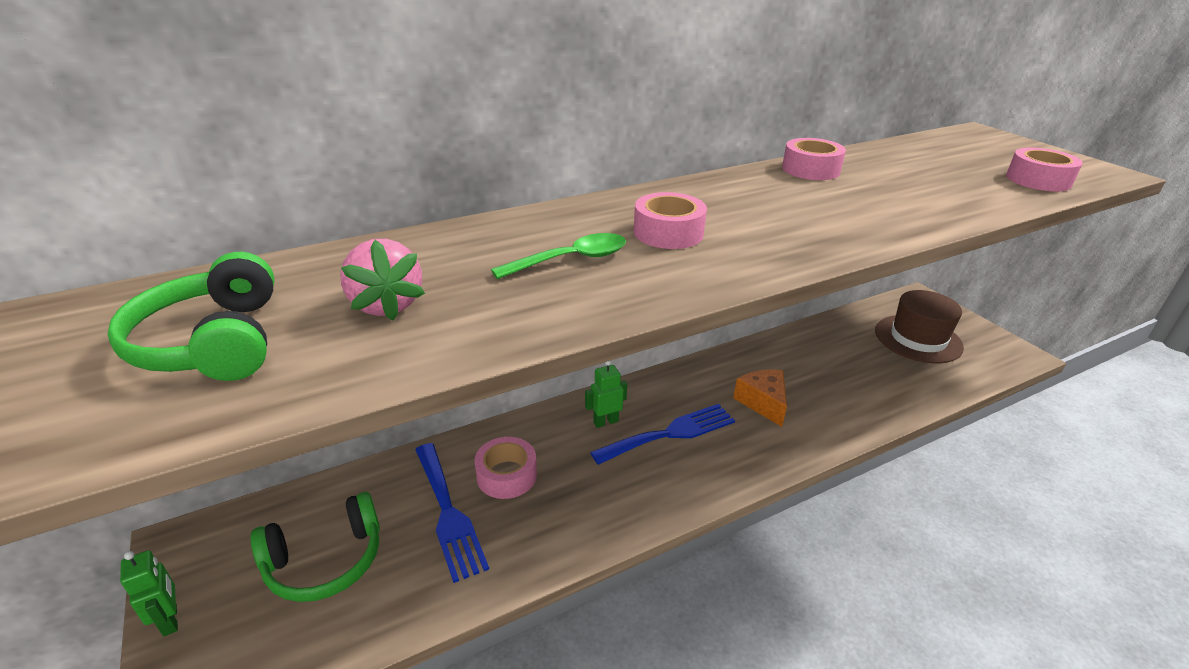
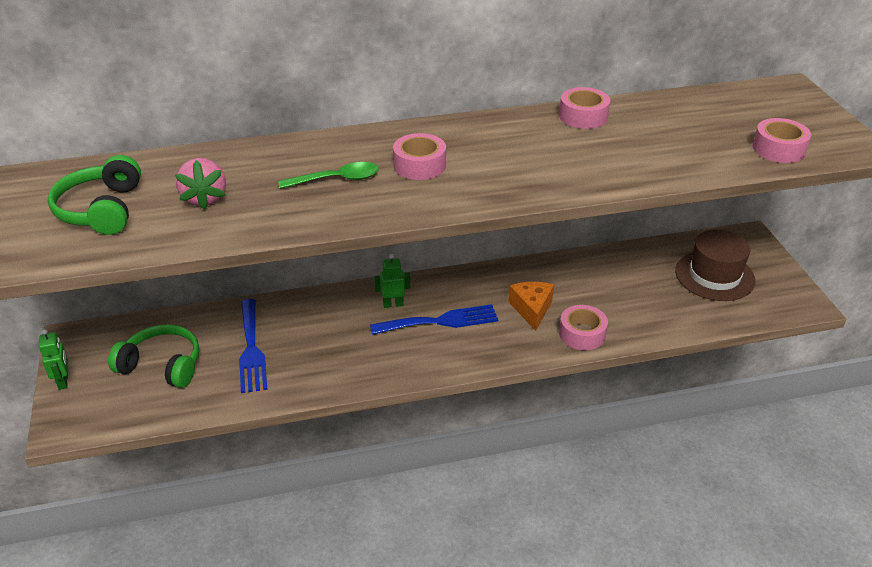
camera: 15 degrees right, 5 degrees up
(325, 561) = (162, 365): green headphones -> green headphones turned 150 degrees counterclockwise
(506, 475) = (301, 331): pink tape -> pink tape (582, 334)

